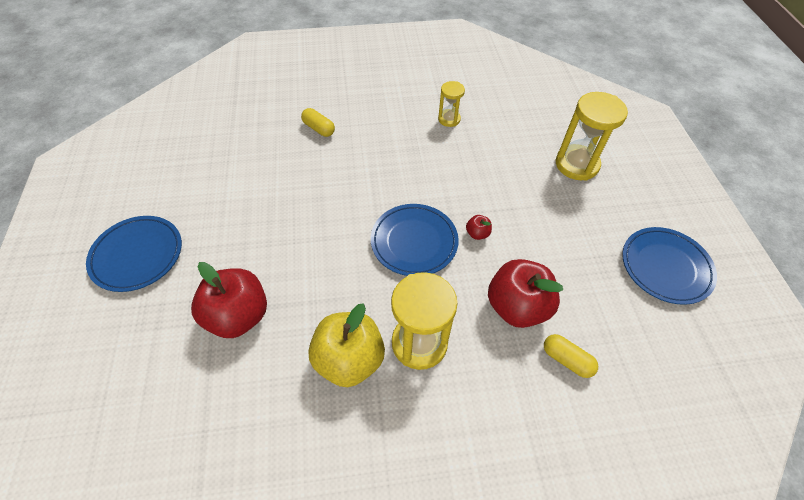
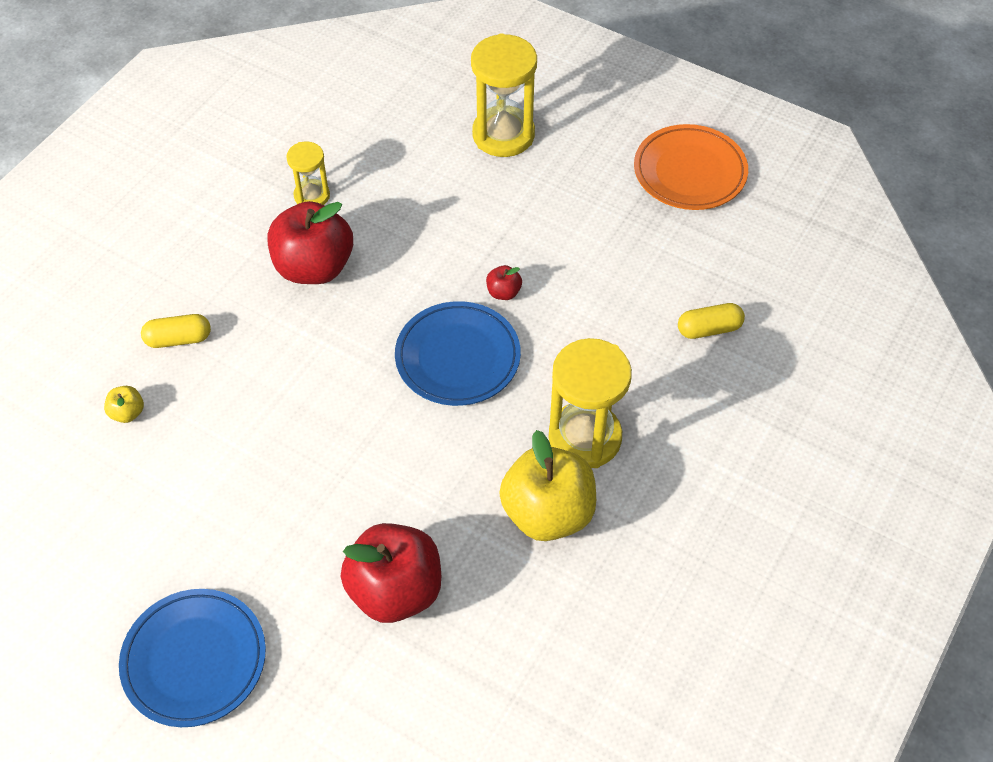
camera: 50 degrees left, 0 degrees up
(262, 139) = (127, 413): none -> yellow apple
(517, 307) = (620, 325): red apple -> red apple (314, 267)
(665, 267) = (689, 172): blue plate -> orange plate

